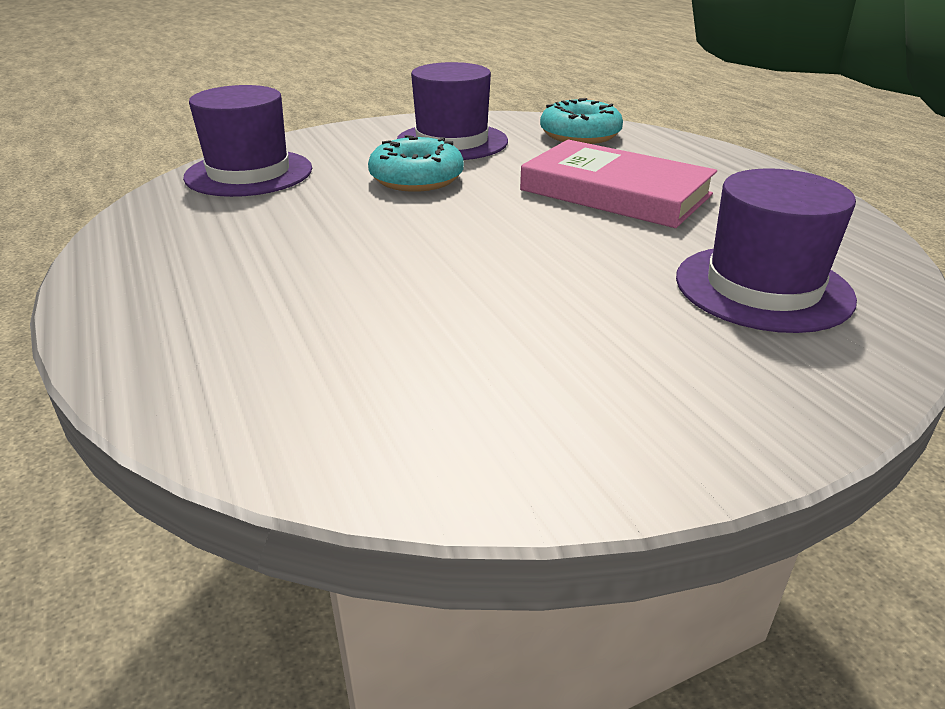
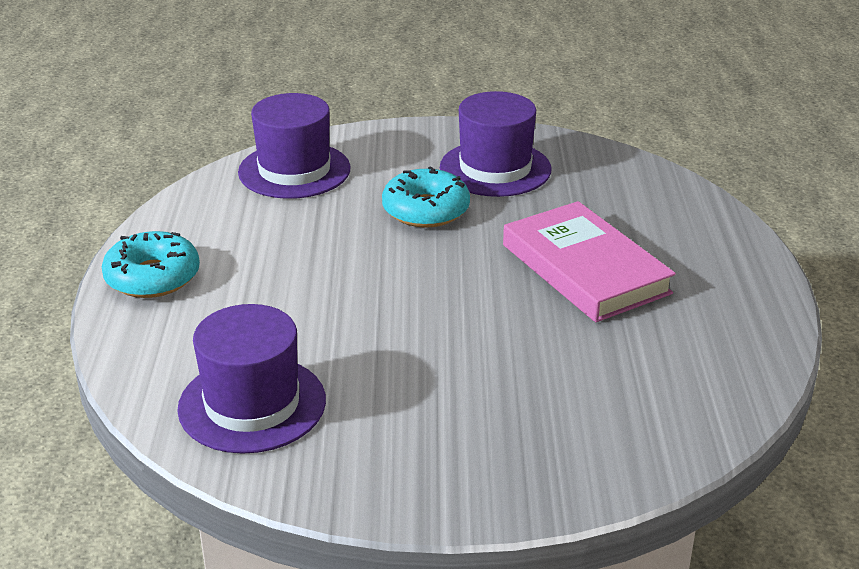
camera: 25 degrees right, 0 degrees up
(580, 135) = (627, 186): turquoise donut -> turquoise donut (152, 277)
(763, 287) = (600, 399): purple hat -> purple hat (252, 404)

